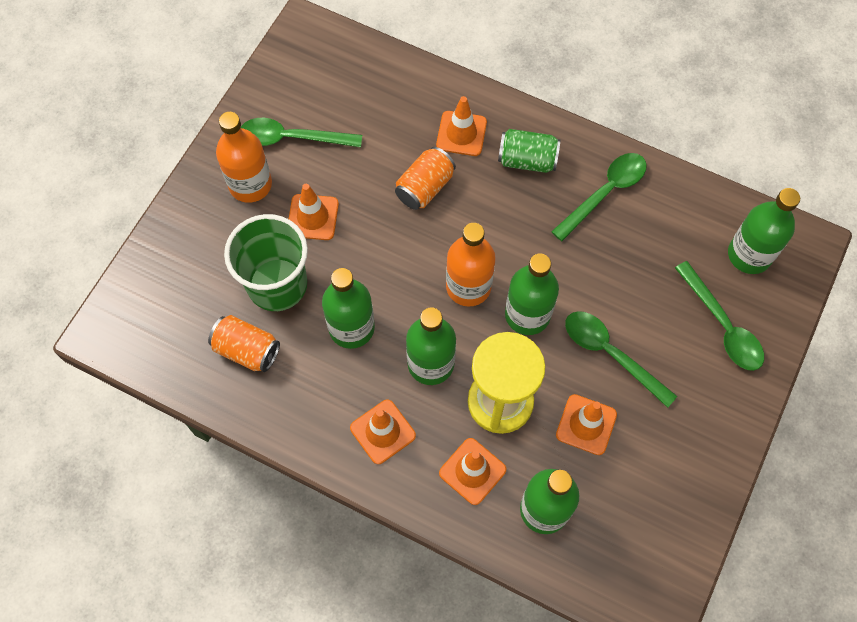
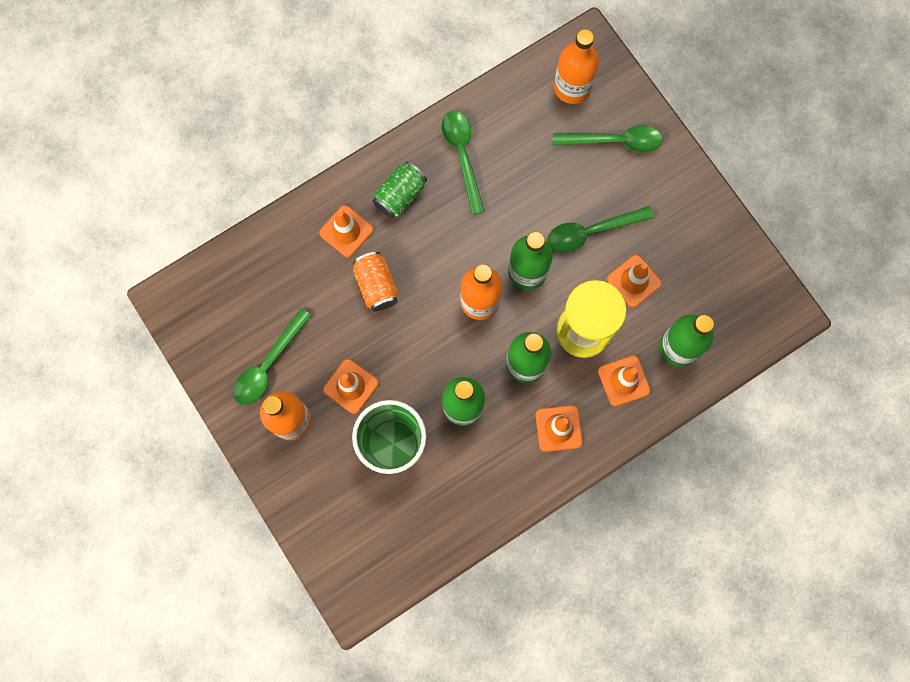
camera: 60 degrees left, 10 degrees up
(247, 350) = (435, 496): orange can -> none
(749, 255) = (572, 87): green bottle -> orange bottle

